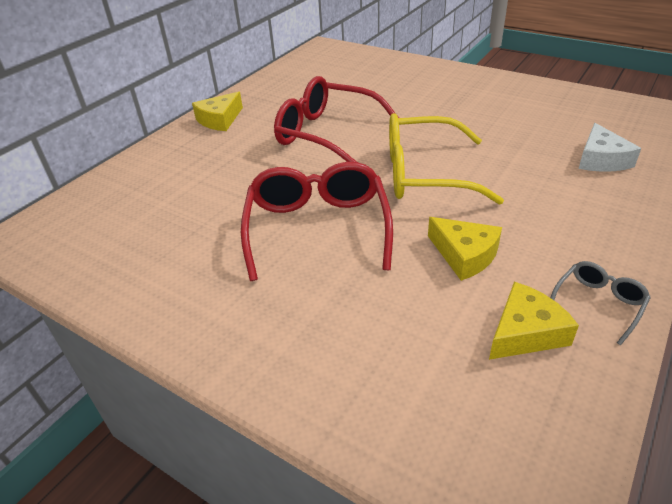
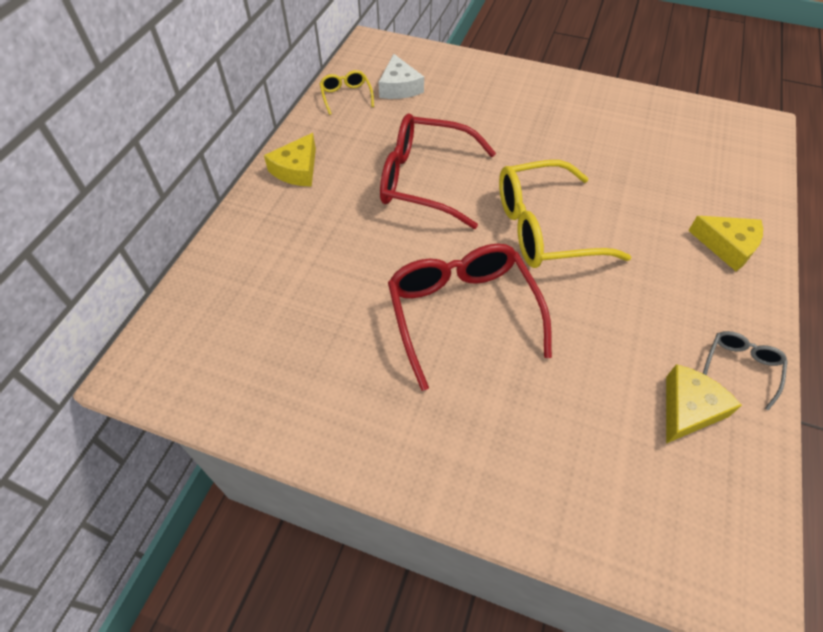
camera: 15 degrees left, 15 degrees up
(285, 77) = (346, 96): none -> yellow glasses
(464, 255) = (612, 328): yellow cheese -> yellow cheese (727, 246)
(601, 159) = (703, 192): white cheese -> white cheese (399, 87)

